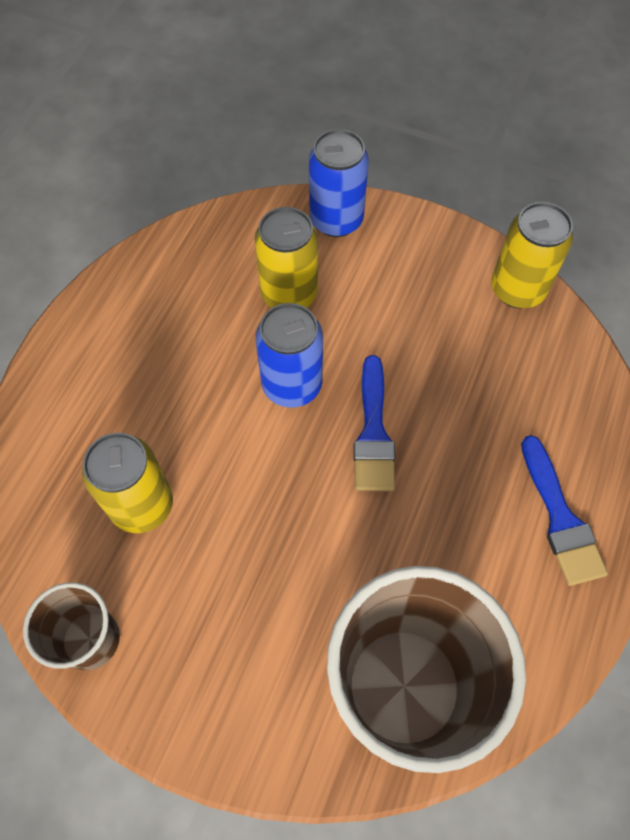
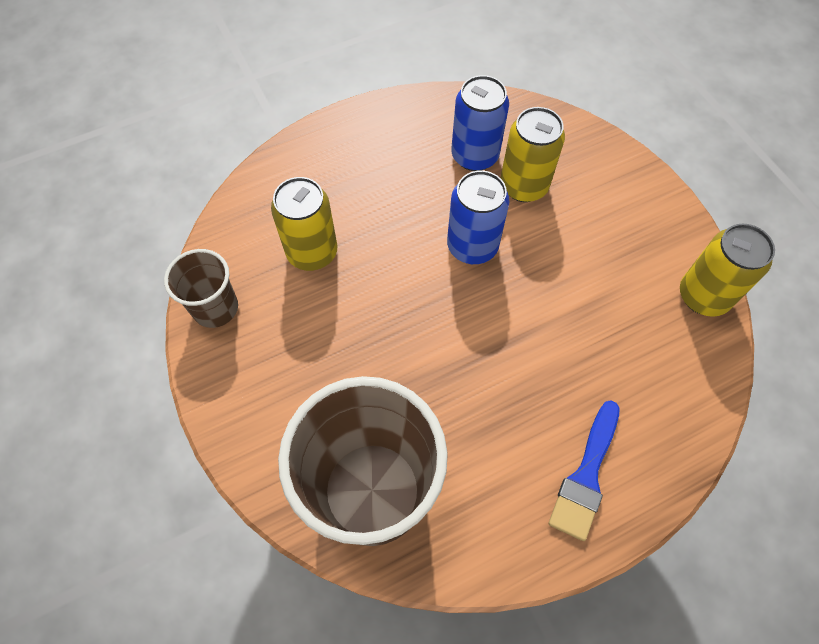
camera: 40 degrees right, 0 degrees up
(336, 220) = (603, 158): blue can -> blue can (474, 156)
(373, 433) = (500, 317): blue brush -> none

